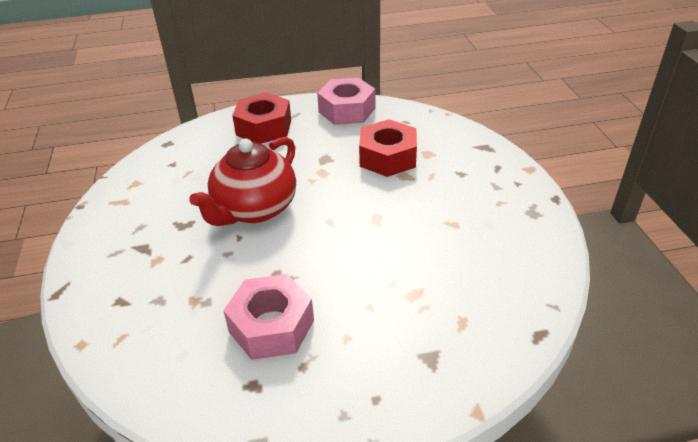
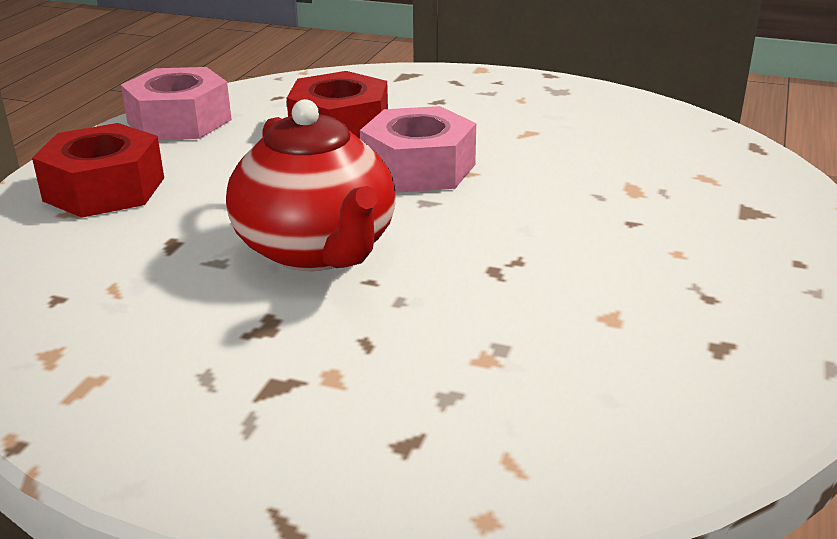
camera: 60 degrees left, 10 degrees down
(271, 326) = (609, 301): pink nut -> pink nut (418, 168)

